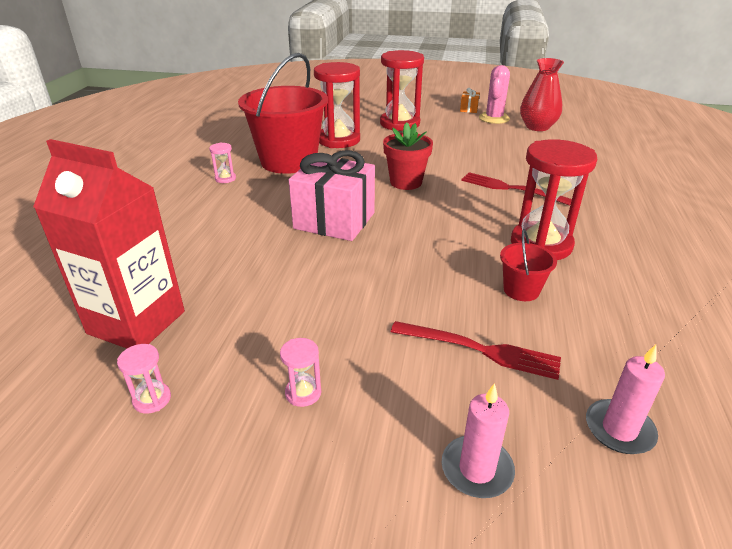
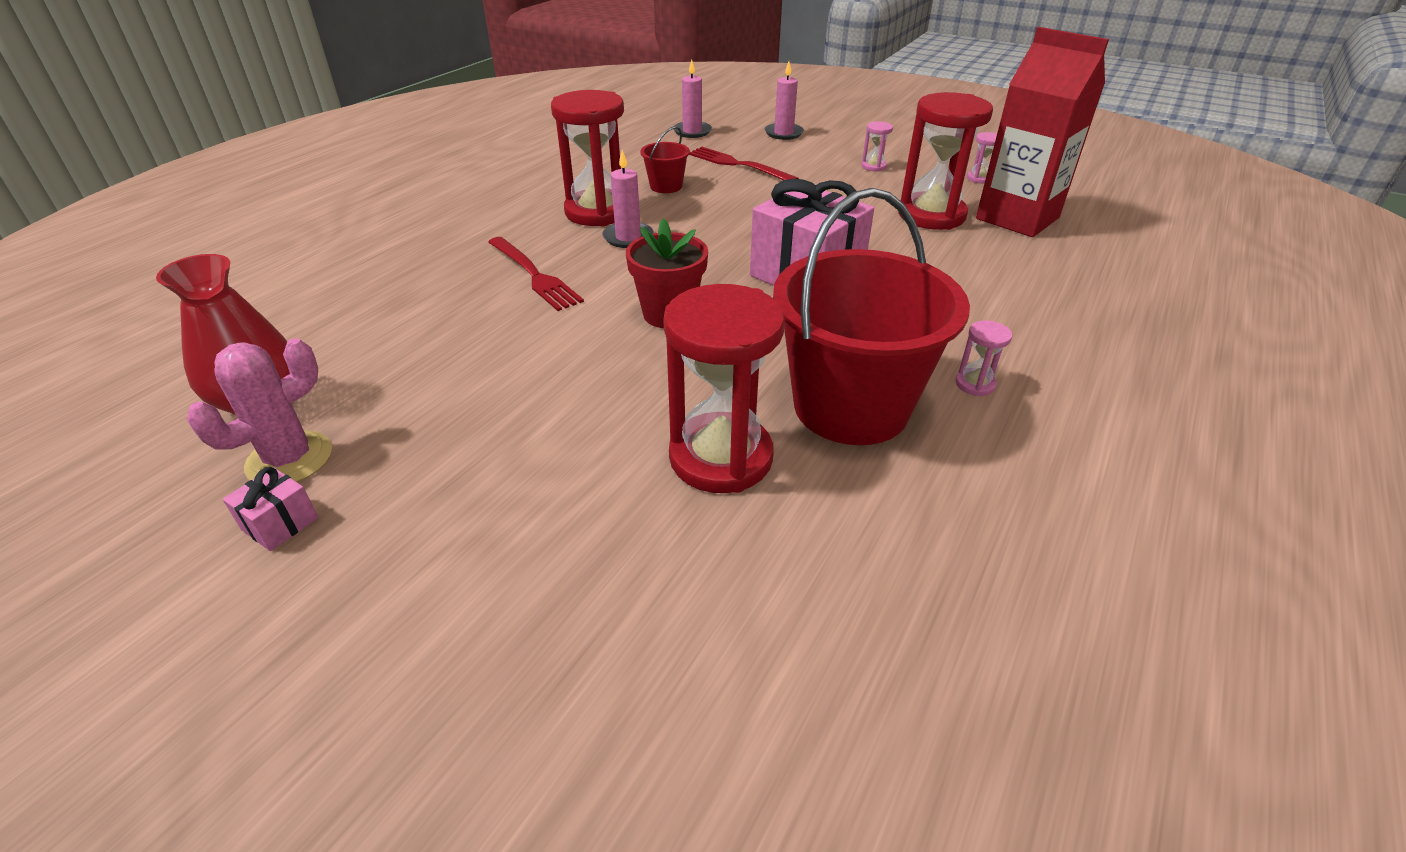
camera: 160 degrees left, 5 degrees up
(399, 124) = (530, 494): red hourglass -> red hourglass (931, 215)
(469, 109) = (280, 523): orange gift -> pink gift
(487, 225) = (628, 237): none -> pink candle

